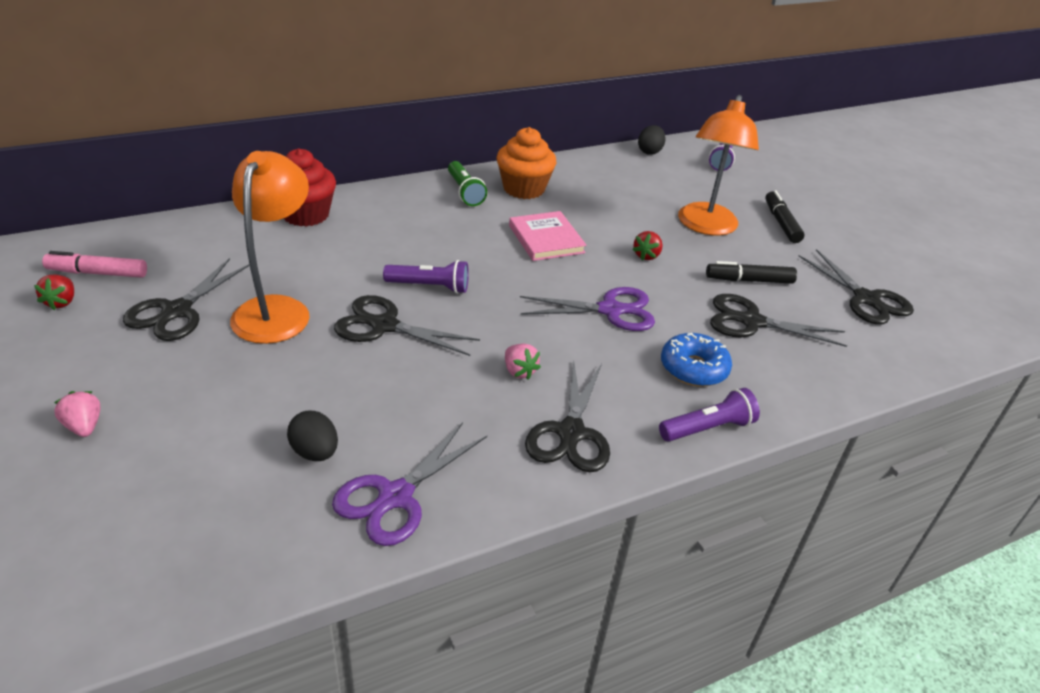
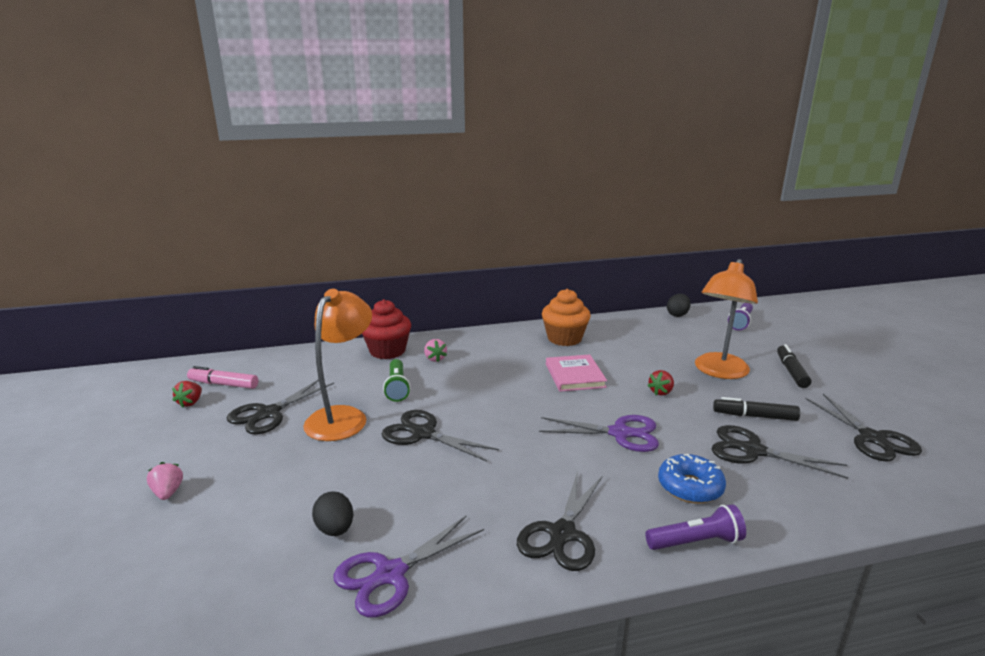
camera: 15 degrees right, 15 degrees down
(429, 286) = (468, 406): purple flashlight -> none
(465, 192) = (515, 339): green flashlight -> green flashlight (397, 387)
(519, 371) = (527, 477): pink strawberry -> pink strawberry (435, 359)

